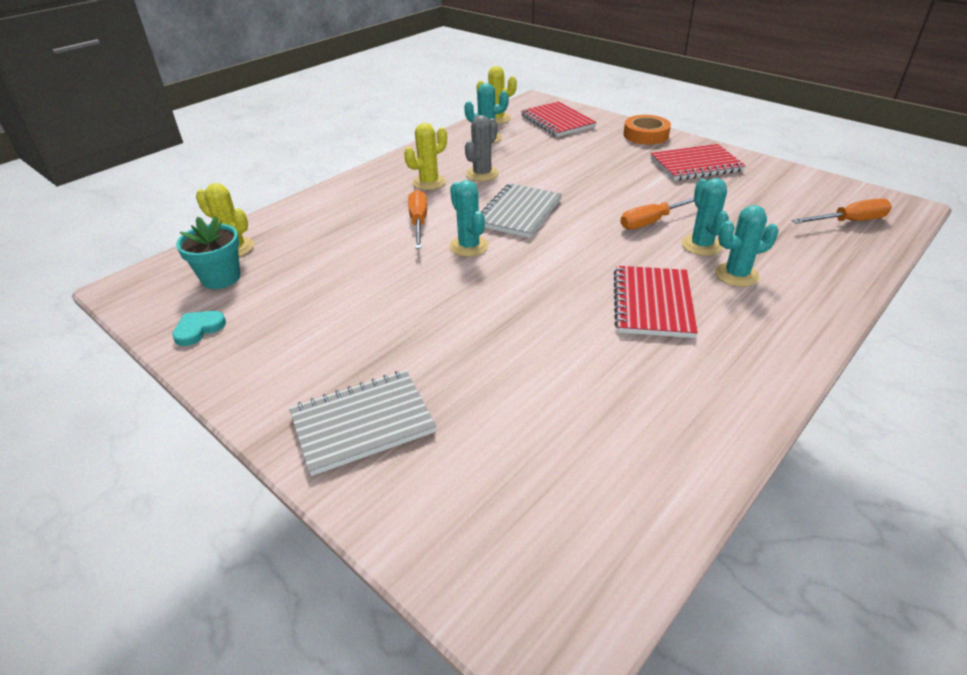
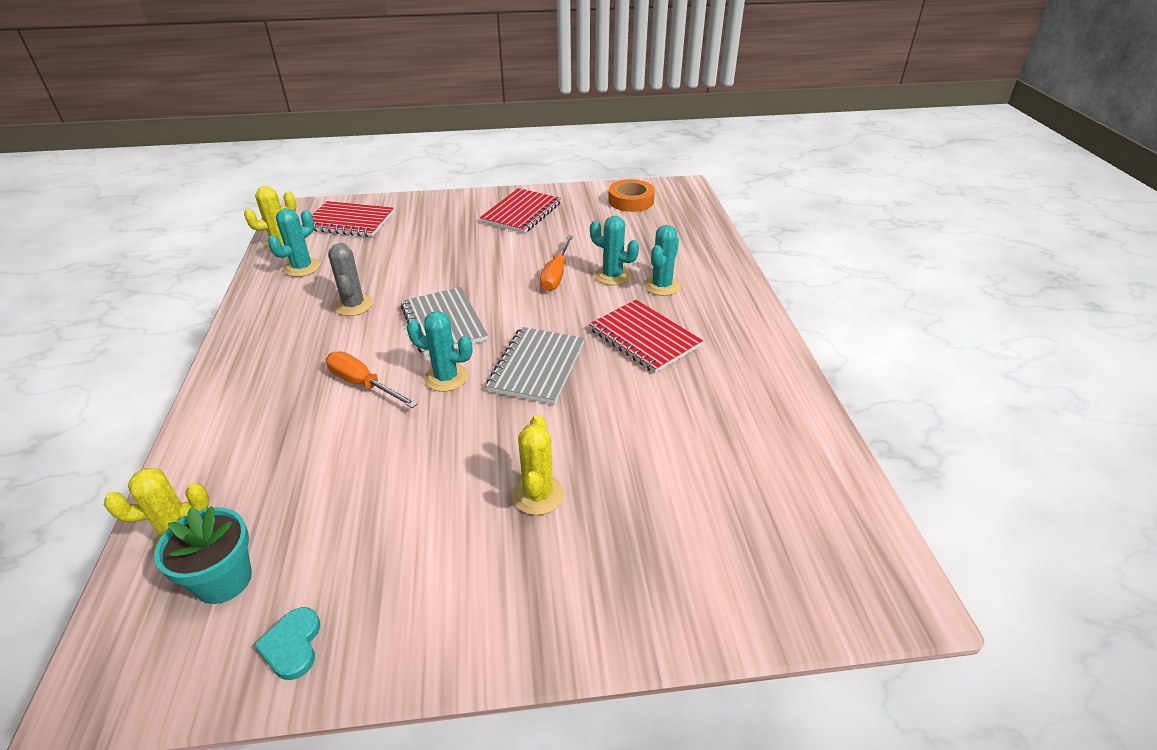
camera: 50 degrees left, 0 degrees up
(362, 423) = (594, 580): grey notebook -> grey notebook (537, 367)
(429, 182) = (310, 340): yellow cactus -> yellow cactus (538, 495)
(646, 135) = (447, 203): orange tape -> orange tape (631, 201)
(849, 221) = (669, 212): orange screwdriver -> none

